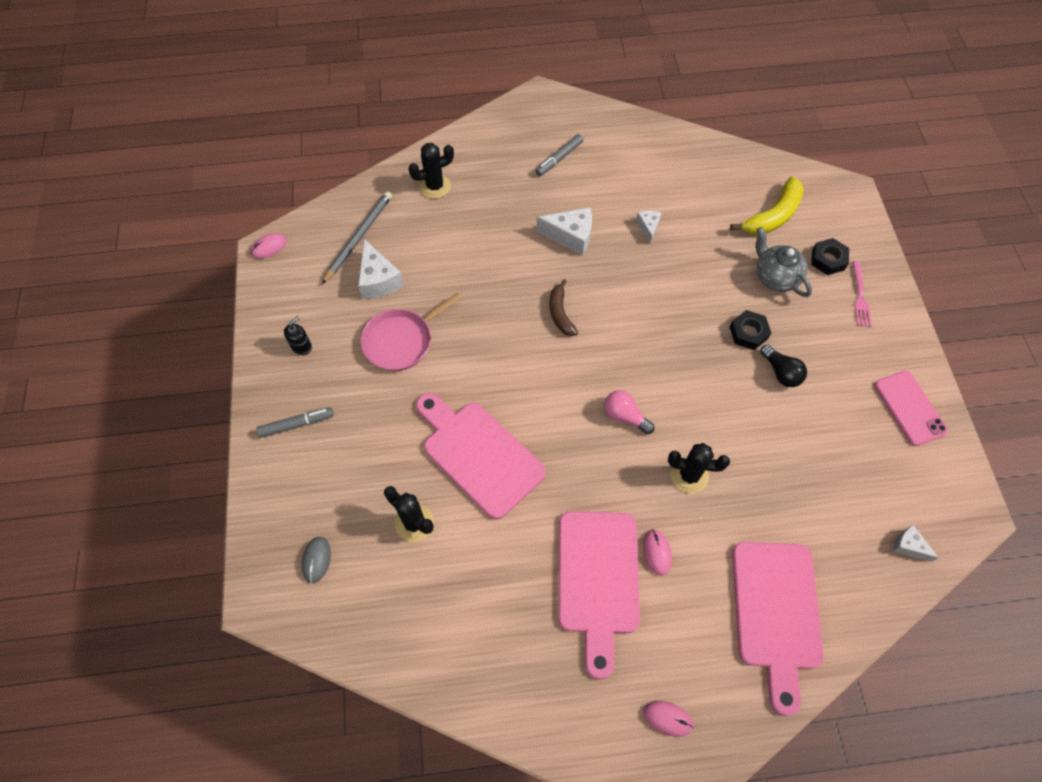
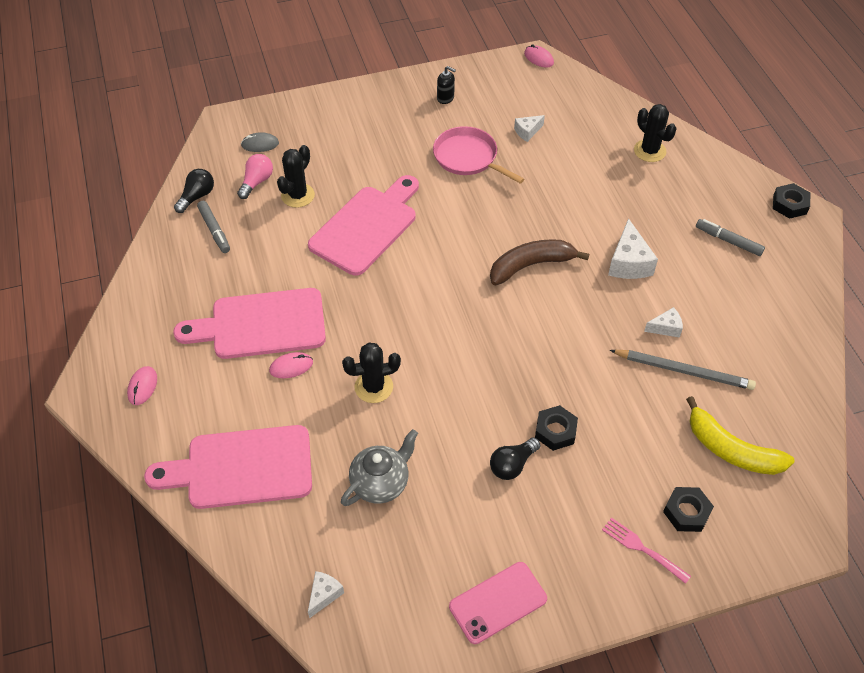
camera: 80 degrees right, 10 degrees down
(296, 424) = (373, 110): grey marker -> grey marker (214, 230)
(358, 237) = (569, 110): grey pencil -> grey pencil (684, 371)
(378, 280) = (527, 132): white cheese -> white cheese, size x0.58
(387, 644) = (197, 196): none -> black light bulb
(526, 106) = (789, 204): none -> black nut
(560, 313) = (531, 265): brown banana -> brown banana, size x1.56
(625, 416) = (428, 329): pink light bulb -> pink light bulb (256, 182)
(689, 475) = (373, 387): black cactus -> black cactus turned 75 degrees clockwise
(775, 277) = (640, 455): grey teapot -> grey teapot (380, 483)
(860, 296) = (642, 549): pink fork -> pink fork turned 45 degrees clockwise

